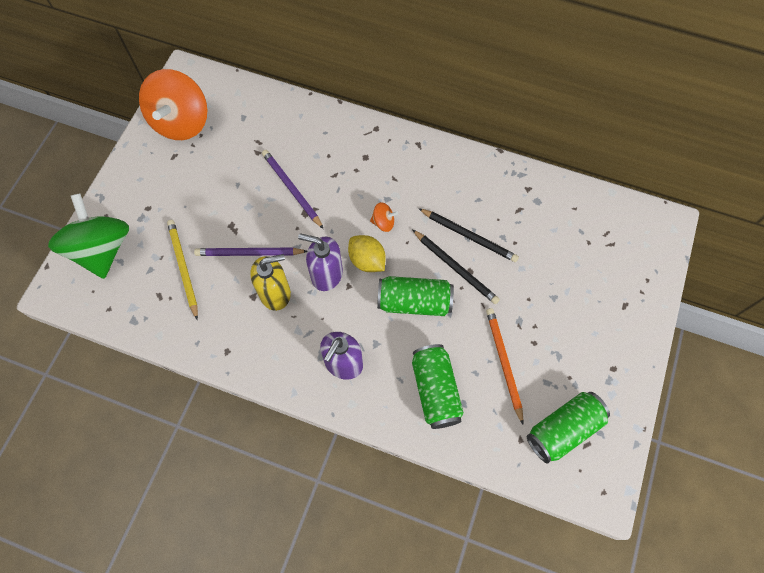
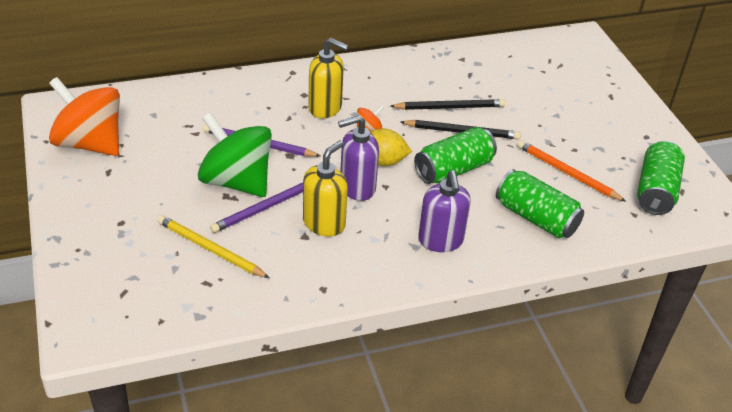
camera: 40 degrees left, 25 degrees down
(102, 249) = (102, 278): green spinning top -> green spinning top (236, 181)
(181, 122) = (90, 143): orange spinning top -> orange spinning top turned 150 degrees clockwise
(370, 180) = (325, 108): none -> yellow soap dispenser

